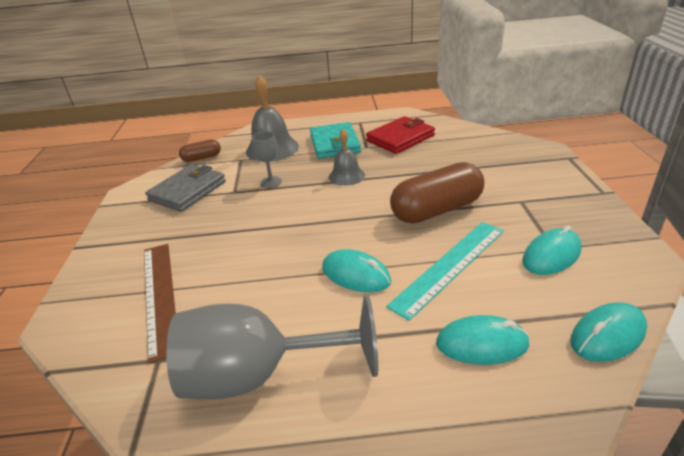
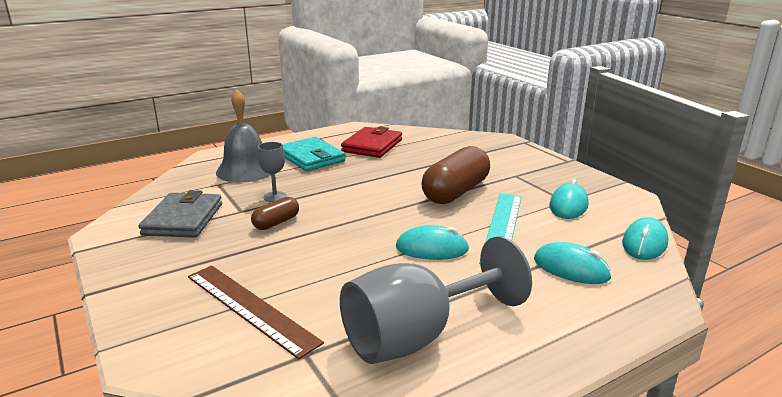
camera: 30 degrees left, 10 degrees down
(202, 158) = (168, 189): brown capsule -> brown capsule (276, 223)
(346, 176) = (349, 180): grey bell -> none
(482, 344) = (571, 268): turquoise mouse -> turquoise mouse turned 60 degrees clockwise

